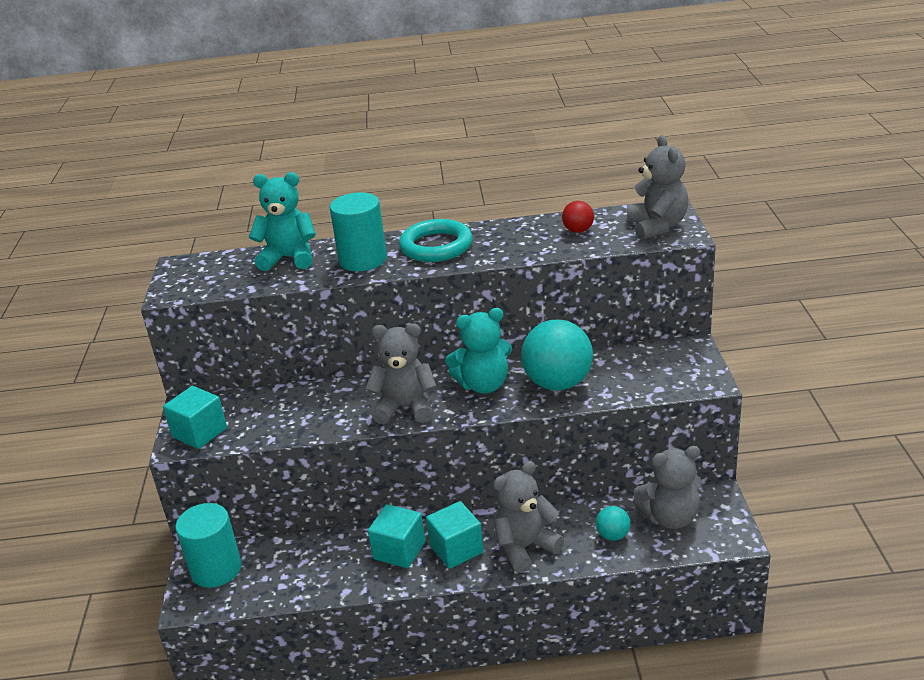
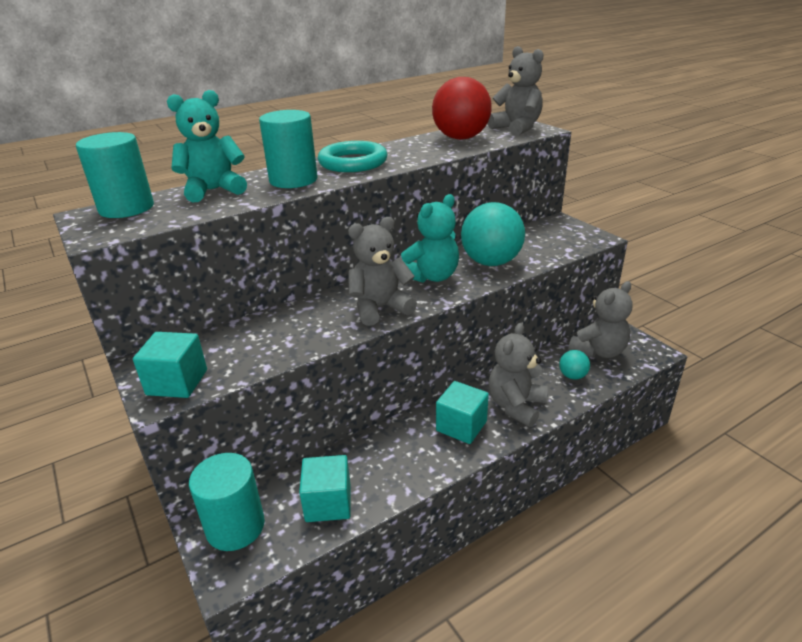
camera: 30 degrees left, 0 degrees up
(211, 264) = (126, 208): none -> turquoise cylinder
(399, 550) = (412, 444): turquoise cube -> turquoise cube (328, 503)
(578, 231) = (461, 138): red ball -> red ball, size x2.13

